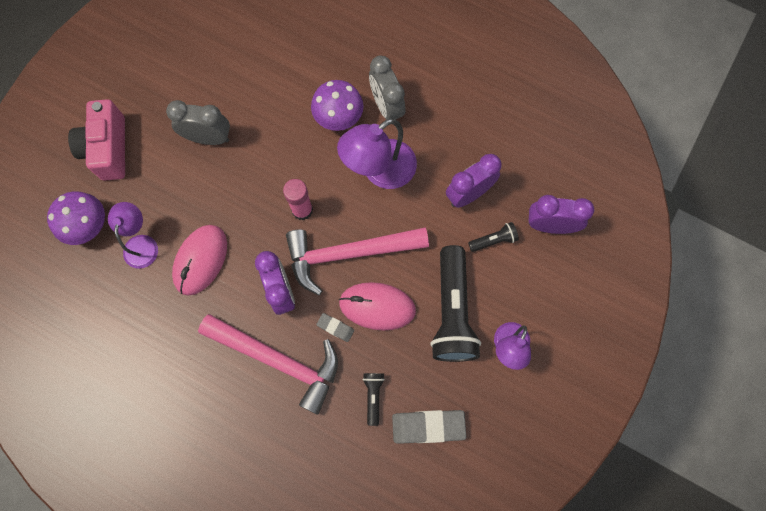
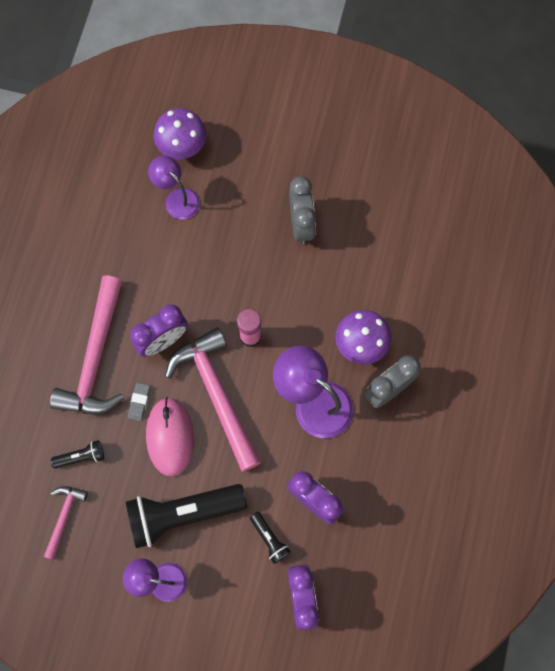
camera: 75 degrees right, 0 degrees up
(108, 149) = (263, 136): pink camera -> none
(141, 244) = (177, 198): purple lamp -> purple lamp turned 120 degrees counterclockwise
(200, 260) = (174, 256): pink mouse -> none
(428, 426) = (64, 517): grey eraser -> pink hammer

